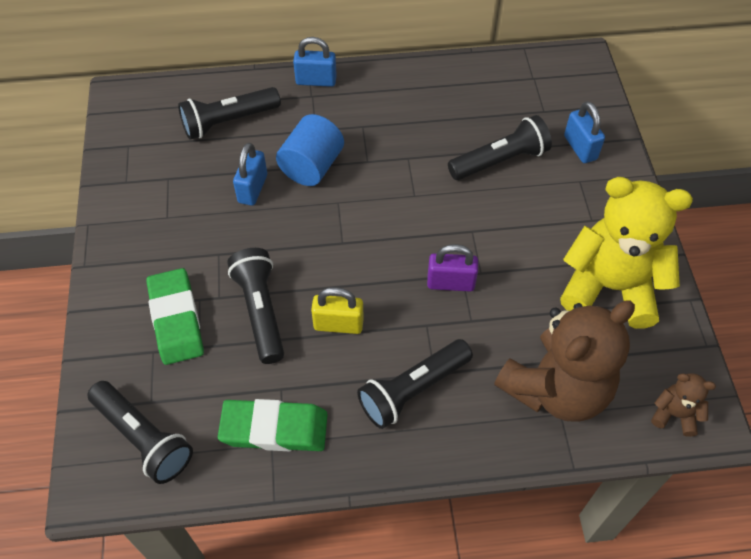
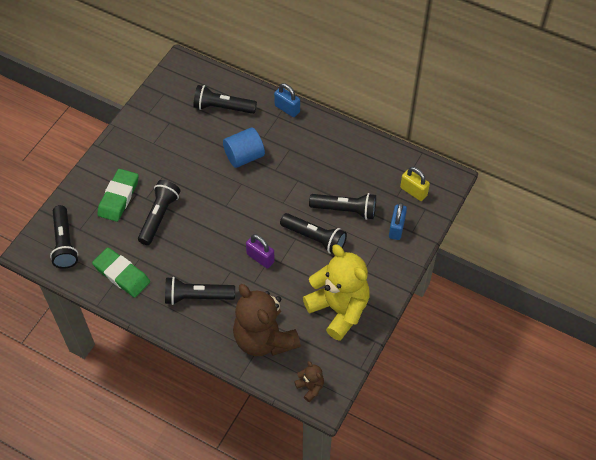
camera: 35 degrees right, 0 degrees up
(253, 189) = (205, 152): blue padlock -> none
(338, 324) = (189, 245): yellow padlock -> yellow padlock (413, 191)
(496, 216) = (314, 238): none -> black flashlight
(556, 389) = (264, 339): brown teddy bear -> brown teddy bear turned 60 degrees clockwise

